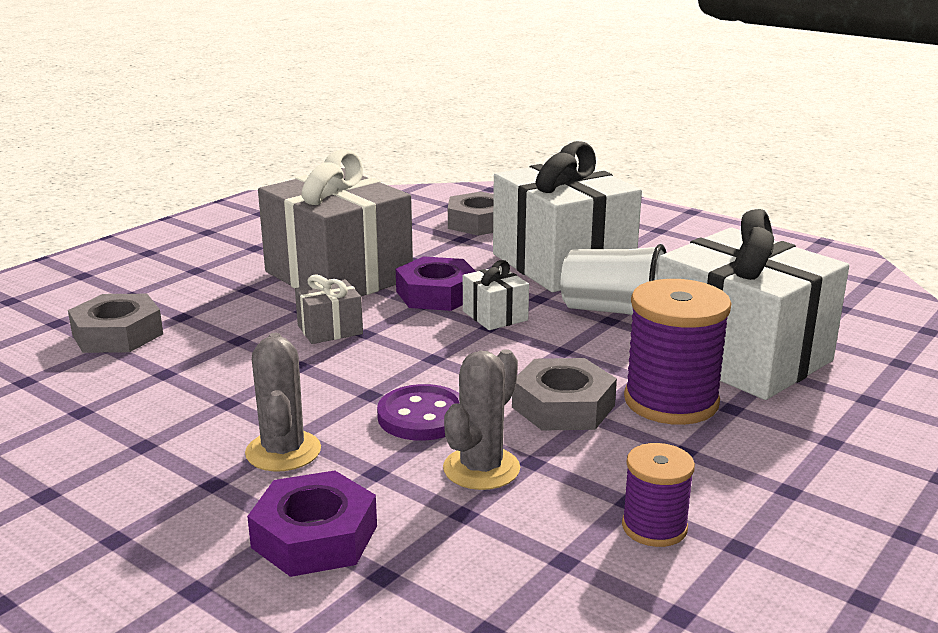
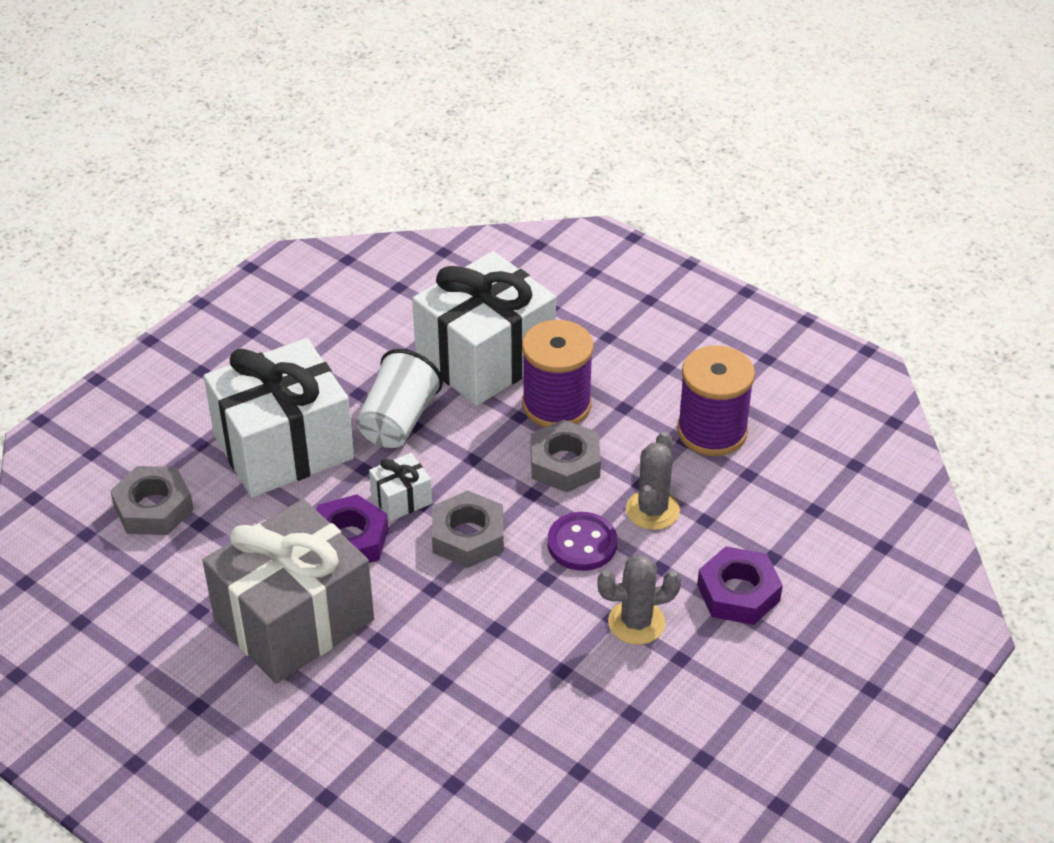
camera: 90 degrees left, 20 degrees up
(117, 334) = (427, 782): grey nut -> grey nut (468, 536)
(330, 329) = (424, 614): grey gift -> none
(481, 468) = (652, 510): grey cactus -> grey cactus turned 75 degrees clockwise
(654, 527) = (712, 431): purple spool -> purple spool, size x1.76

